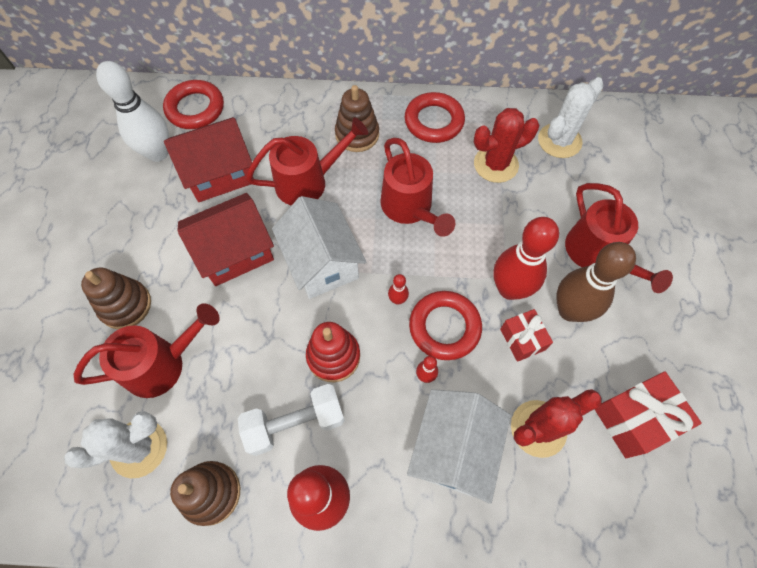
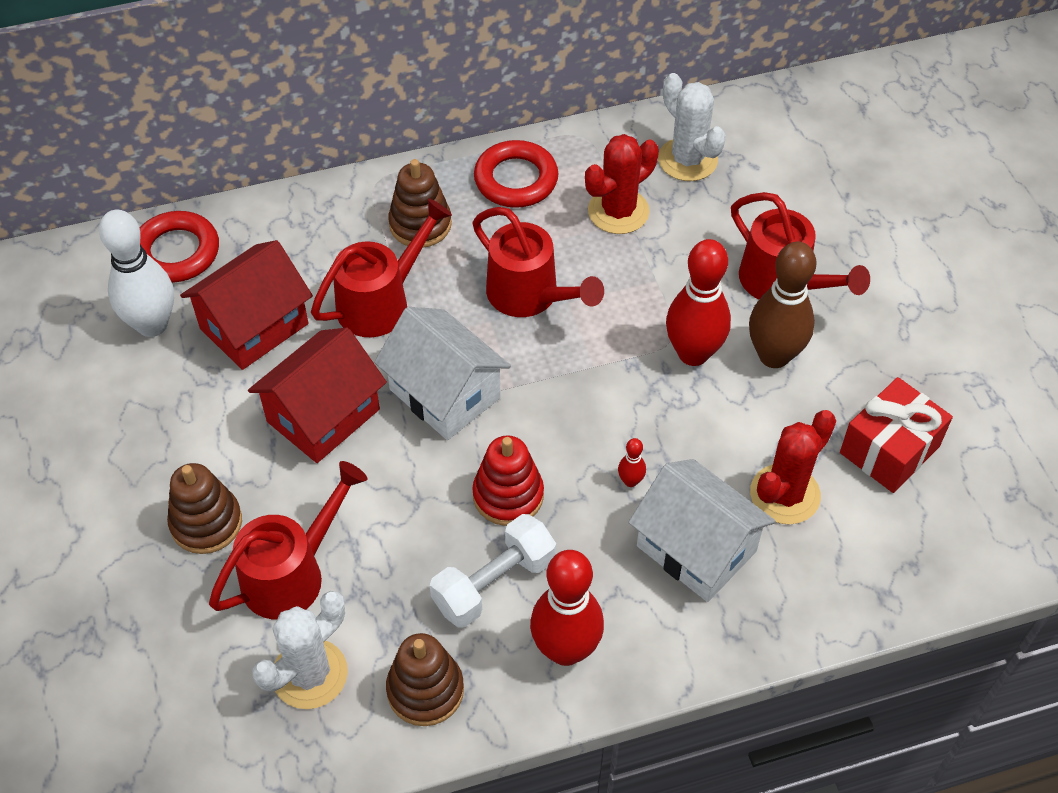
camera: 20 degrees left, 10 degrees down
(397, 300) = (560, 407): red bowling pin -> none
(444, 327) = (631, 420): red ring -> none
(453, 449) = (696, 548): white house -> white house turned 45 degrees counterclockwise
(522, 339) = (730, 405): red gift -> none
(559, 141) = (687, 160): white cactus -> white cactus turned 60 degrees counterclockwise

